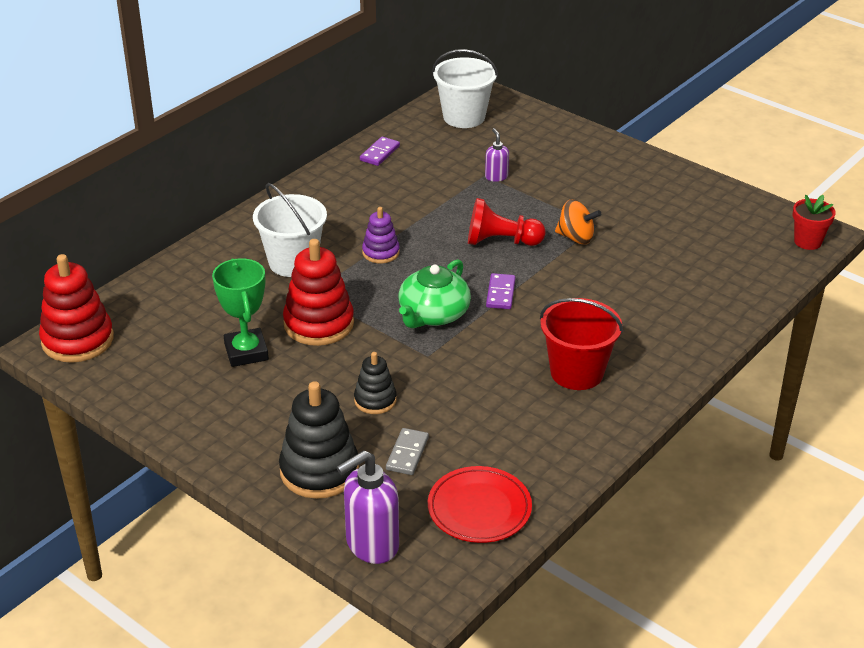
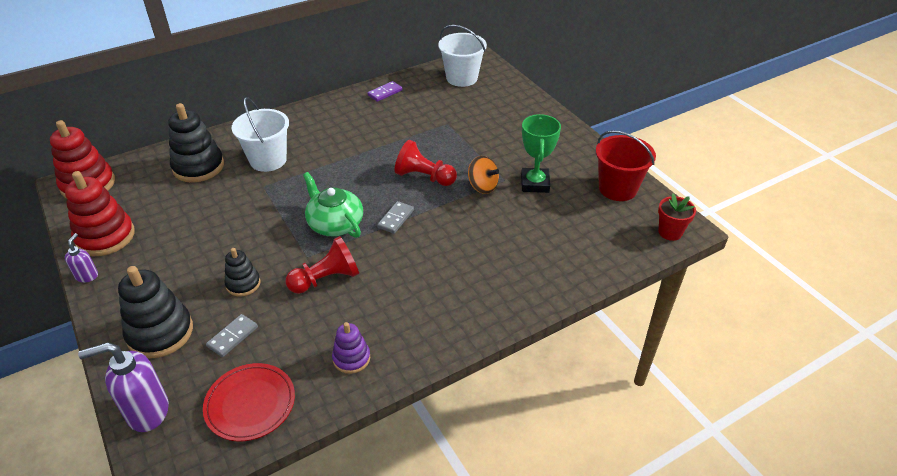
camera: 20 degrees right, 5 degrees up
(208, 289) = (198, 167): none -> black stacking toy
(246, 352) = (185, 221): green trophy -> green trophy (535, 183)
(318, 324) = (250, 211): red stacking toy -> red stacking toy (105, 237)
(380, 252) = (333, 166): purple stacking toy -> purple stacking toy (351, 358)
(433, 314) = (335, 224): green teapot -> green teapot turned 90 degrees clockwise
(468, 373) = (326, 279): none -> red pawn
(496, 177) = (454, 126): purple soap dispenser -> purple soap dispenser (87, 276)
(500, 293) = (395, 219): purple domino -> grey domino
(576, 372) = (409, 301): red bucket -> red bucket (617, 188)

